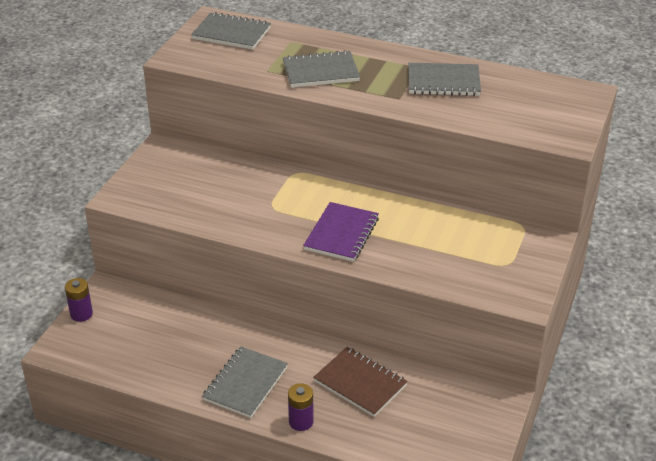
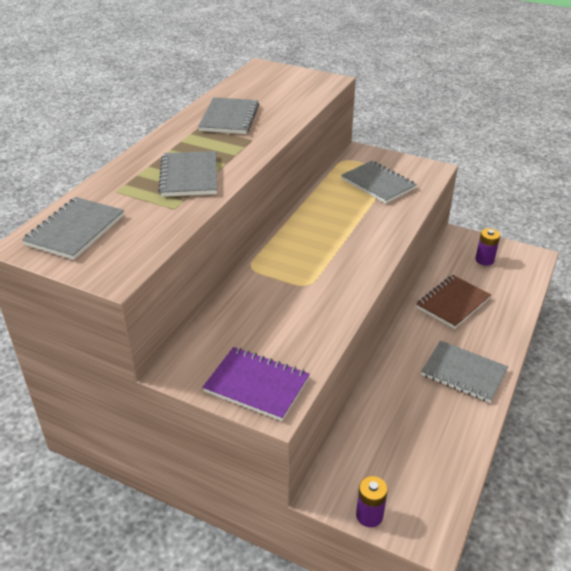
camera: 85 degrees left, 0 degrees up
(301, 422) = (502, 339): purple battery -> purple battery (484, 260)
(341, 234) = (352, 245): purple notebook -> purple notebook (256, 385)
(472, 252) = (378, 184): none -> grey notebook

